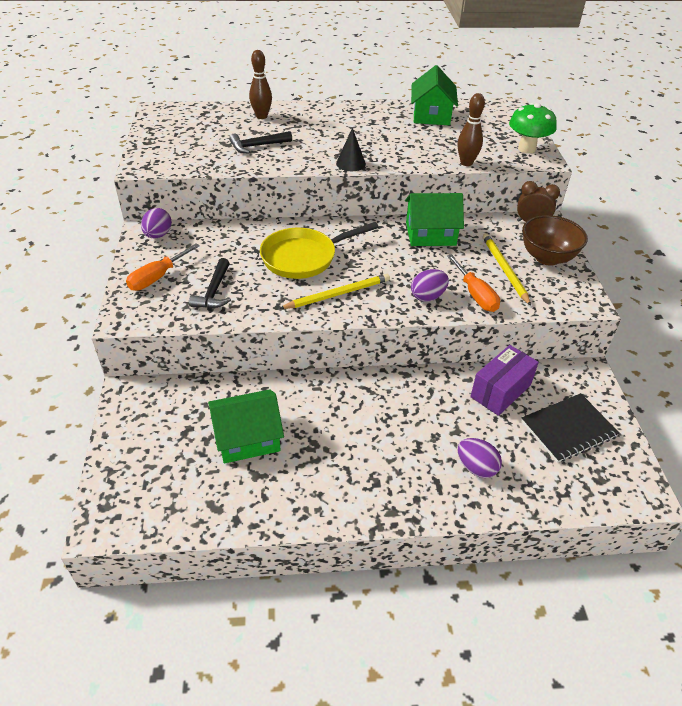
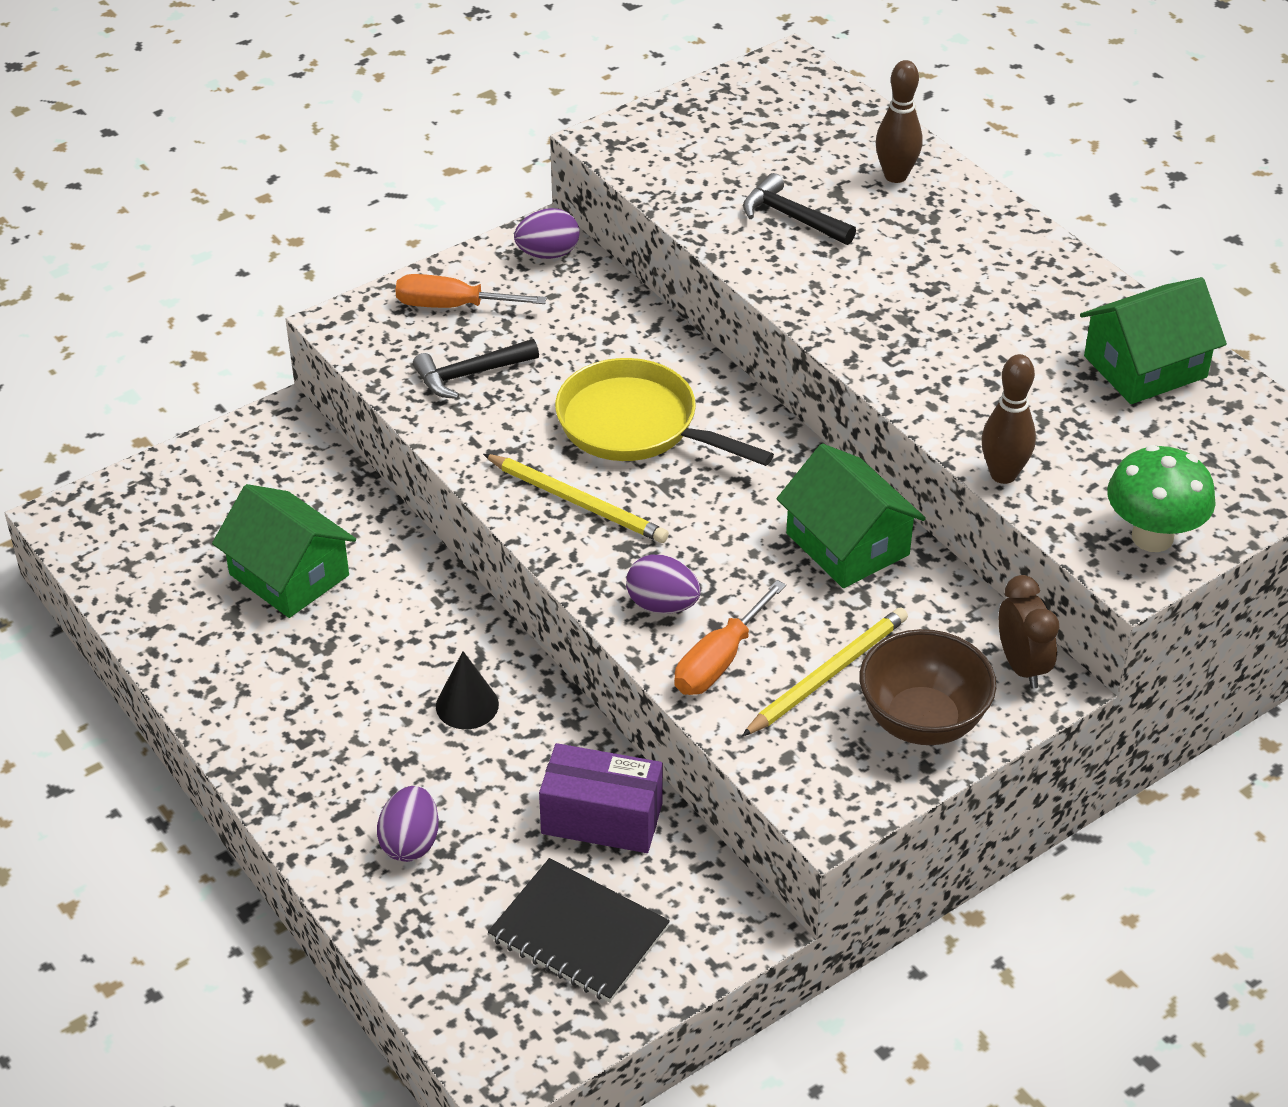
camera: 60 degrees right, 0 degrees up
(351, 163) = (848, 340): black cone -> black cone (467, 705)

